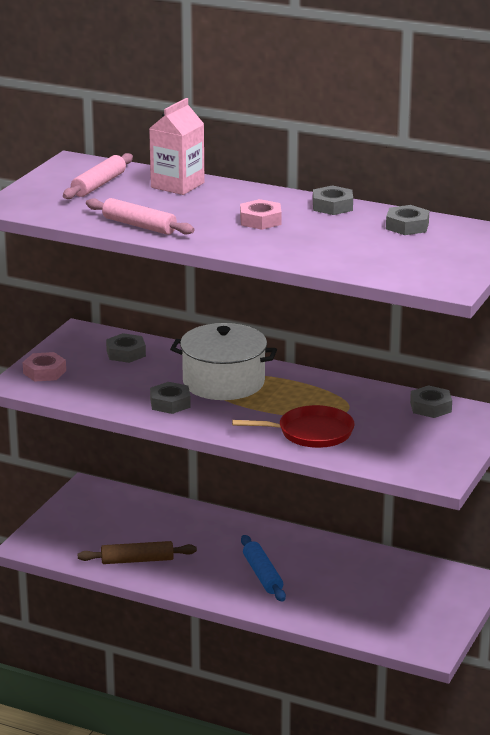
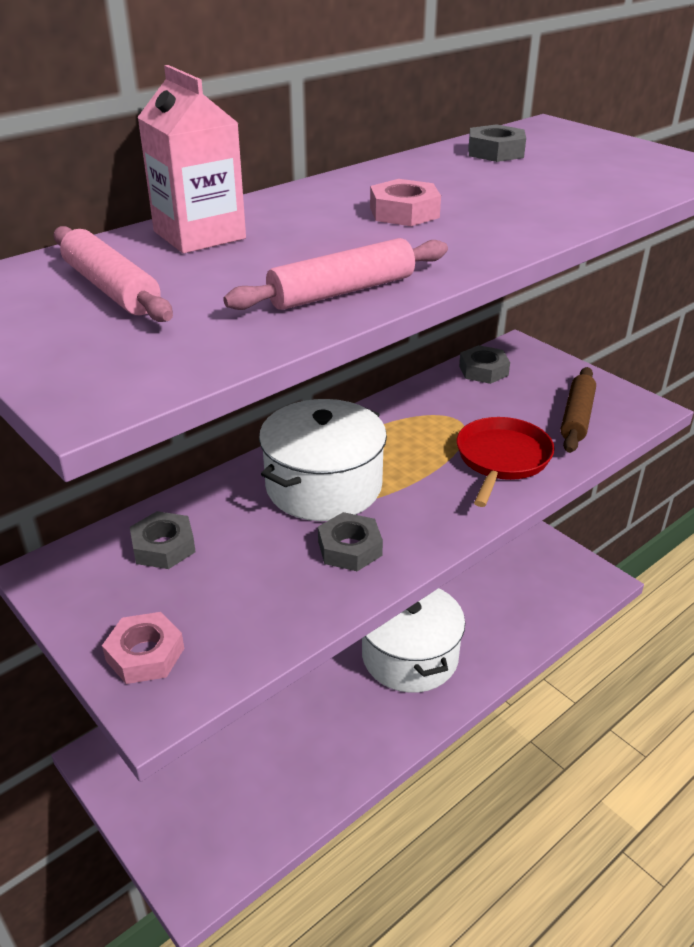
camera: 65 degrees left, 10 degrees up
(137, 560) = (312, 763): brown rolling pin -> brown rolling pin (577, 417)
(262, 575) = (410, 655): blue rolling pin -> white pot
(332, 206) = (393, 170): grey nut -> none

